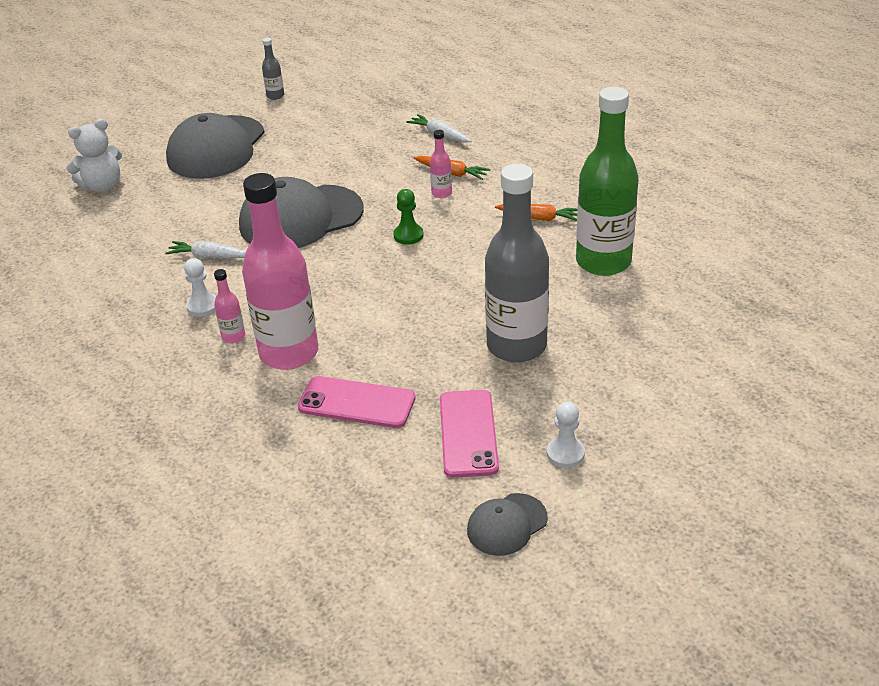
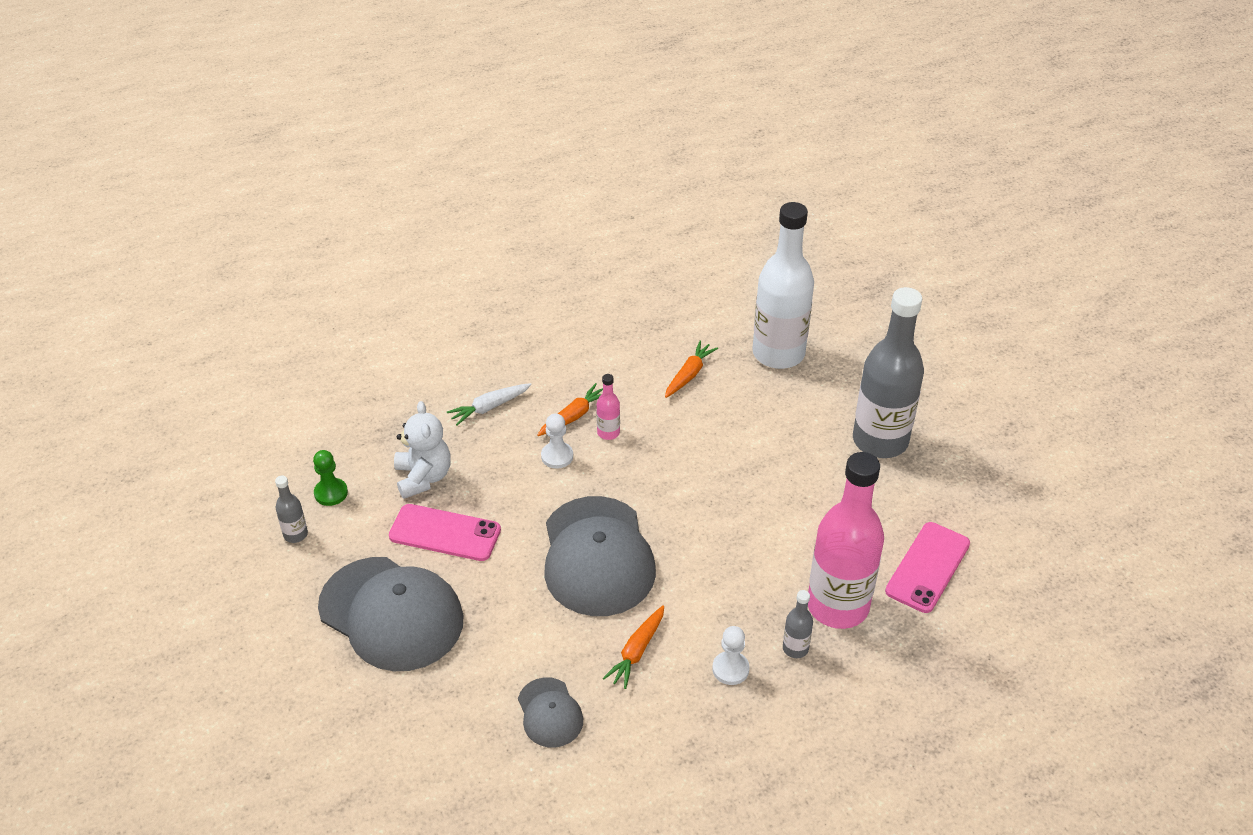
camera: 75 degrees left, 5 degrees up
(103, 186) = (417, 749): white teddy bear -> white teddy bear (423, 477)
(209, 257) = (637, 651): white carrot -> orange carrot
(233, 337) = (795, 648): pink bottle -> grey bottle
(408, 235) = (674, 475): green pawn -> green pawn (331, 493)
(468, 433) = (987, 500): pink phone -> pink phone (445, 533)
(507, 524) = (1098, 502): grey cap -> grey cap (550, 713)
(565, 453) = (1025, 447): white pawn -> white pawn (557, 456)
(603, 262) = (778, 353): green bottle -> white bottle

